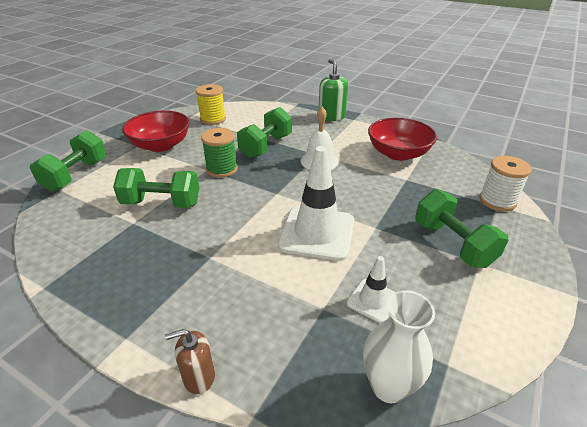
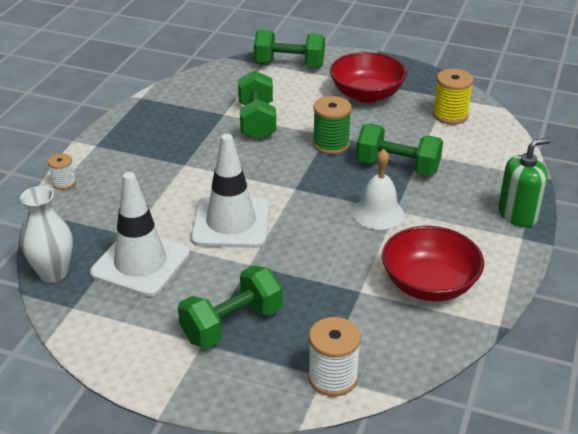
camera: 80 degrees right, 0 degrees up
(199, 376) = (64, 183): brown soap dispenser -> white spool
(373, 300) = (140, 263): white traffic cone -> white traffic cone, size x1.94

